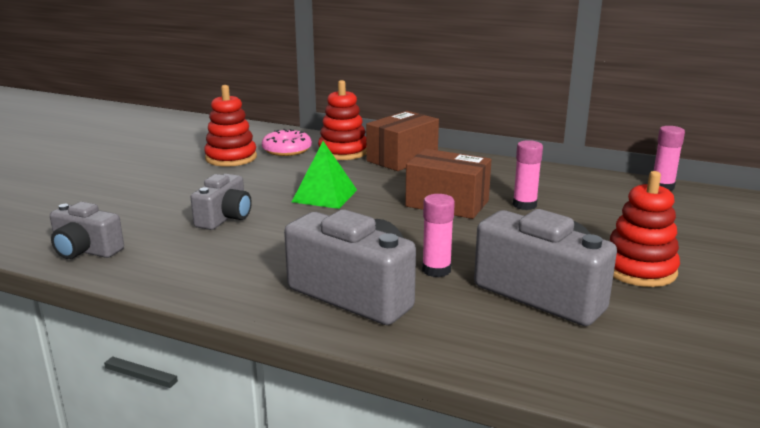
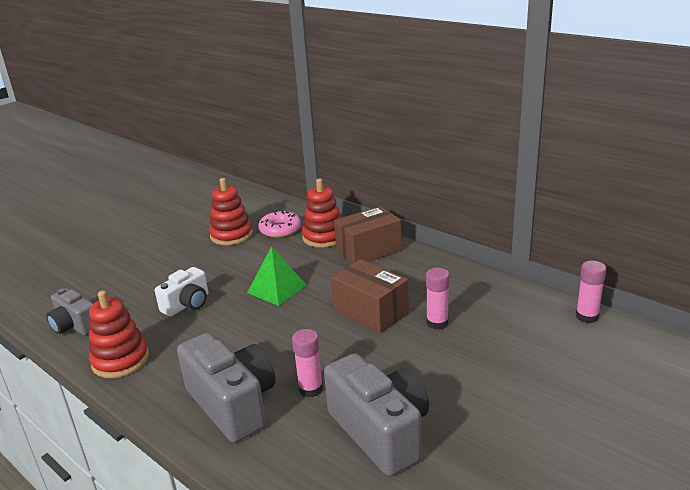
camera: 20 degrees right, 5 degrees up
(225, 218) = (187, 304): grey camera -> white camera
(639, 269) = (485, 419): red stacking toy -> red stacking toy (120, 360)

